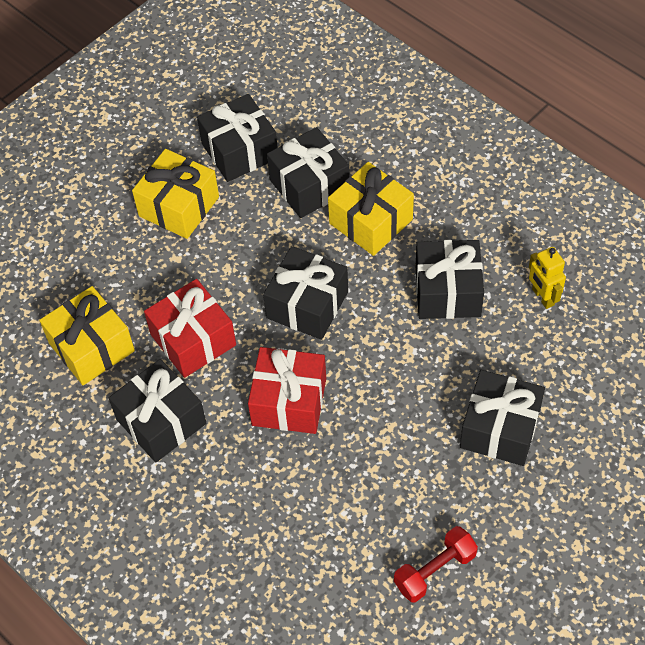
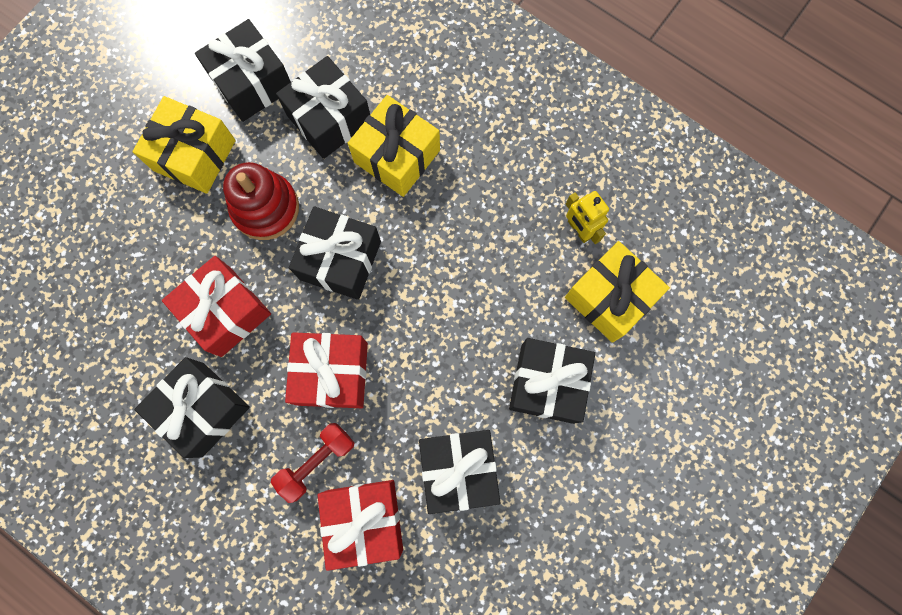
camera: 10 degrees left, 20 degrees up
(91, 347) = (121, 330): yellow gift -> yellow gift (609, 297)
(241, 255) = (265, 208): none -> red stacking toy
(307, 533) = (364, 520): none -> red gift
(435, 570) = (495, 547): red dumbbell -> red dumbbell (316, 461)
(447, 291) = (482, 232): black gift -> black gift (458, 469)

